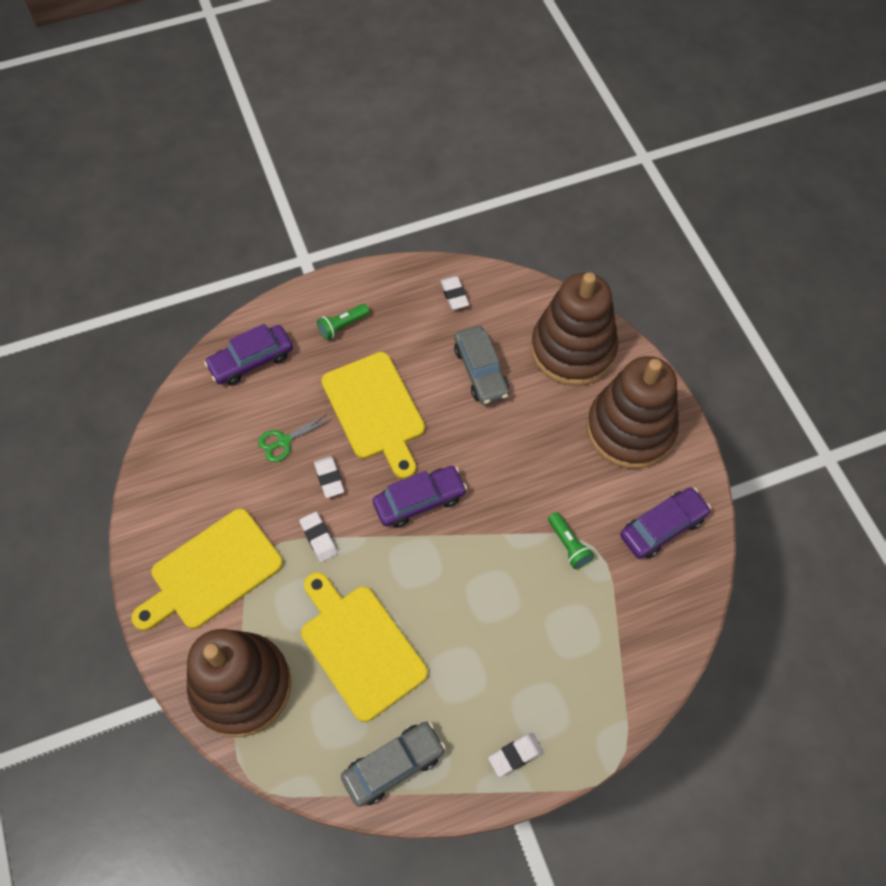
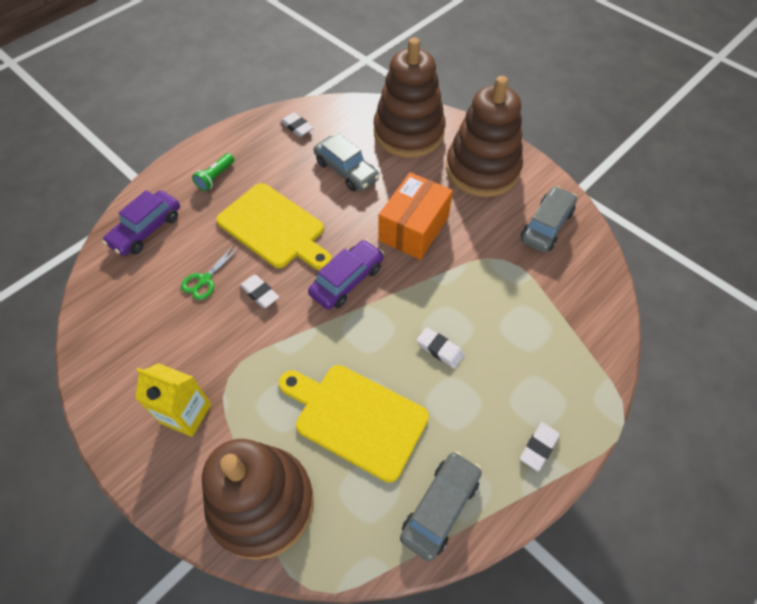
camera: 25 degrees left, 5 degrees down
(212, 572) = (186, 414): yellow cutting board -> yellow carton
(319, 538) = (274, 344): white eraser -> white eraser (439, 349)
(517, 470) = (413, 228): none -> orange box
(568, 545) = (485, 266): green flashlight -> none
(662, 527) = (546, 226): purple car -> grey car

